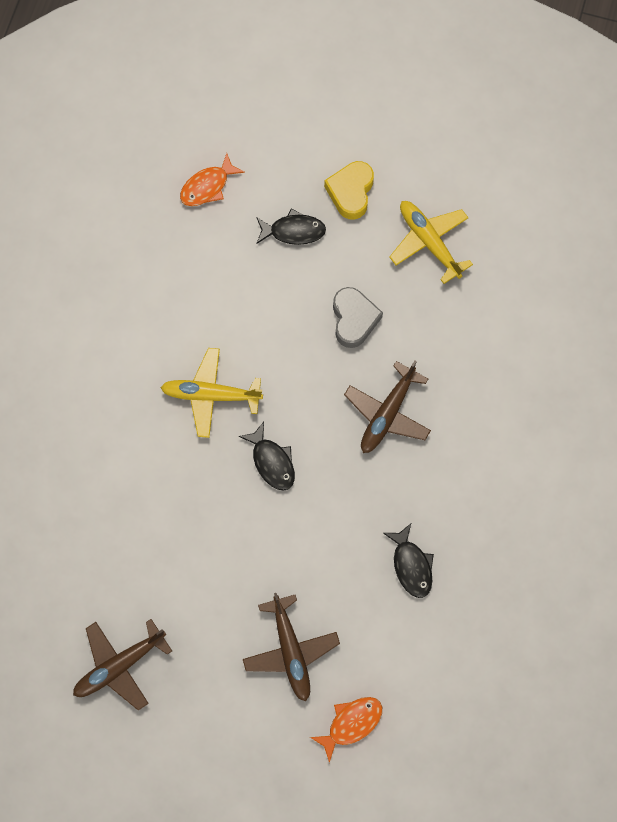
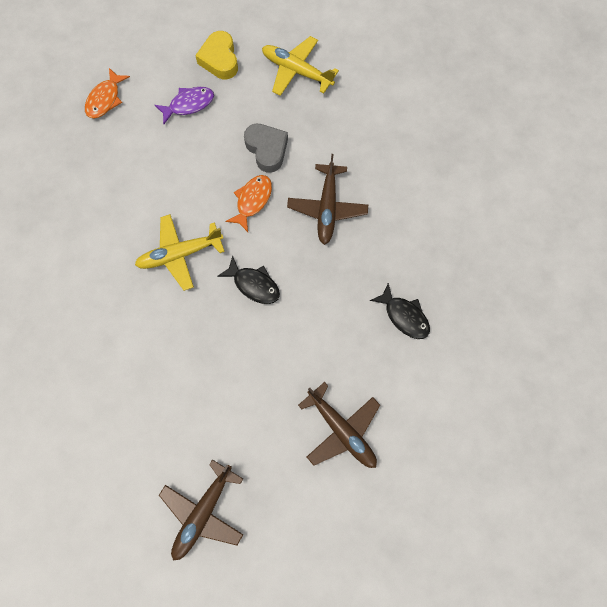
camera: 25 degrees left, 0 degrees up
(293, 231) = (189, 104): black fish -> purple fish
(351, 723) = (420, 467): orange fish -> orange fish (252, 201)

